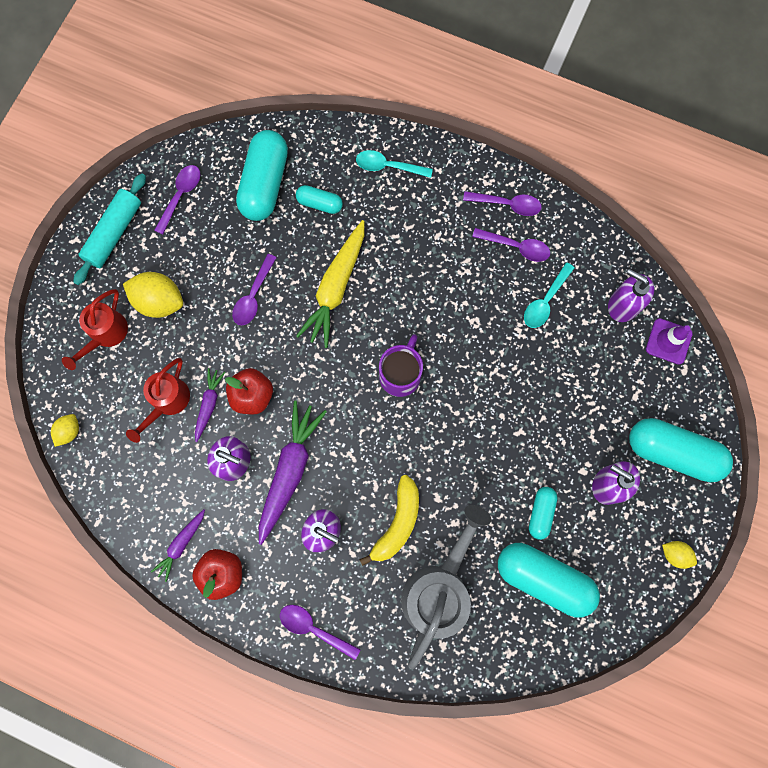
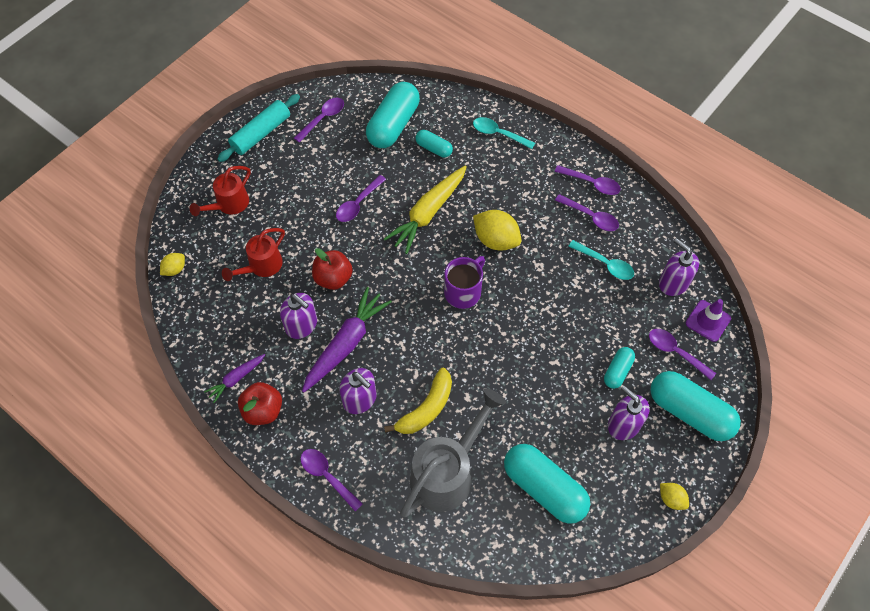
camera: 15 degrees right, 15 degrees down
(160, 301) = (280, 190): yellow lemon -> yellow lemon (496, 240)
(209, 404) = (295, 276): purple carrot -> none
(540, 513) = (556, 433): turquoise capsule -> turquoise capsule (617, 371)
(545, 301) = (605, 264): turquoise spoon -> turquoise spoon turned 105 degrees counterclockwise
(643, 387) = (675, 352): none -> purple spoon

